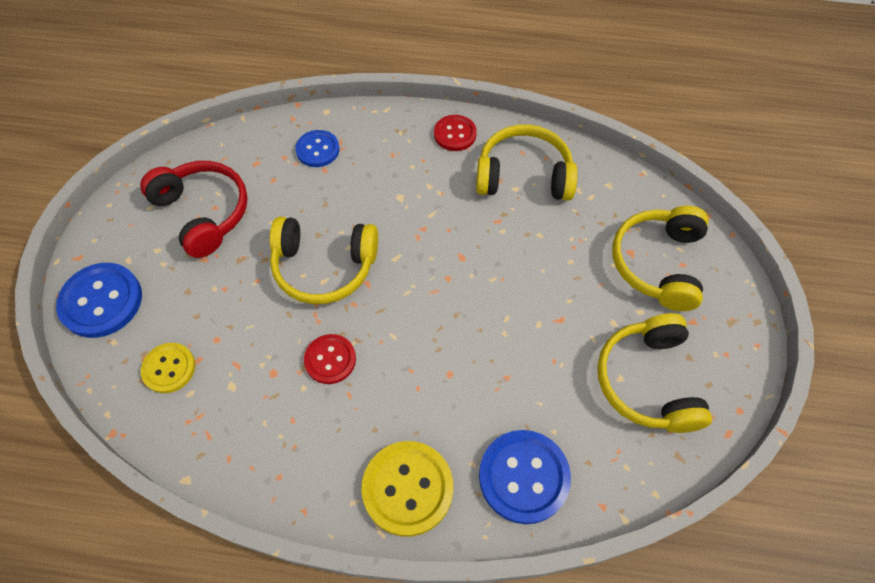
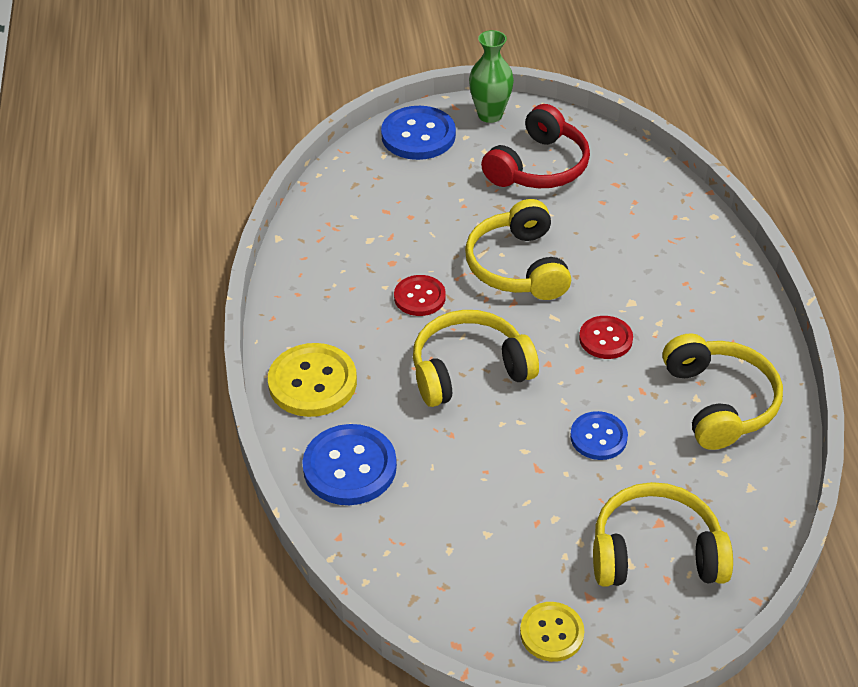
camera: 75 degrees right, 15 degrees down
(108, 230) = (490, 115): none -> green vase
(169, 368) = (371, 196): yellow button -> yellow button (551, 633)
(318, 150) = (658, 223): blue button -> blue button (598, 437)
(455, 134) = (745, 328): red button -> red button (605, 339)
(647, 381) = (493, 559): yellow headphones -> yellow headphones (469, 370)

